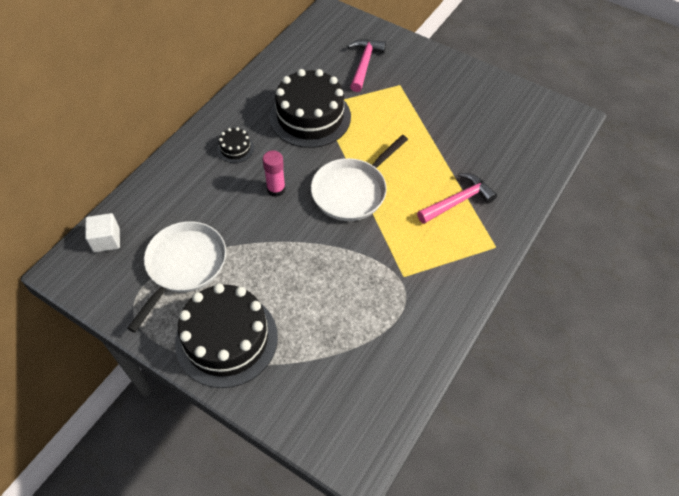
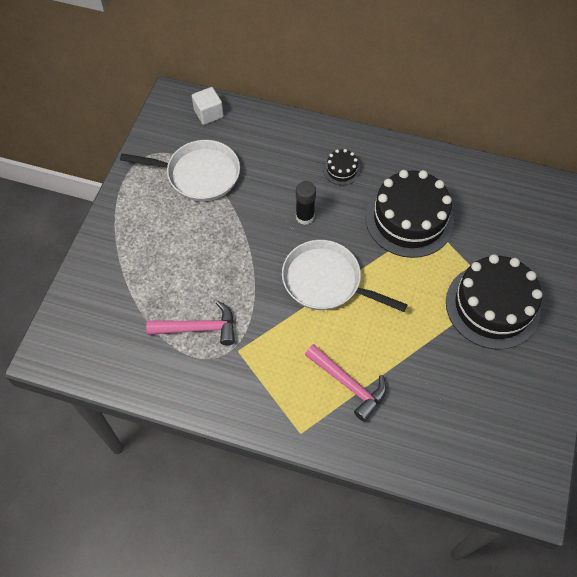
camera: 75 degrees right, 5 degrees up
(226, 339) = (137, 227): black cake -> black cake (492, 306)
(276, 189) = (305, 217): pink glue stick -> black glue stick
(364, 64) = (511, 249): pink hammer -> pink hammer (198, 328)

